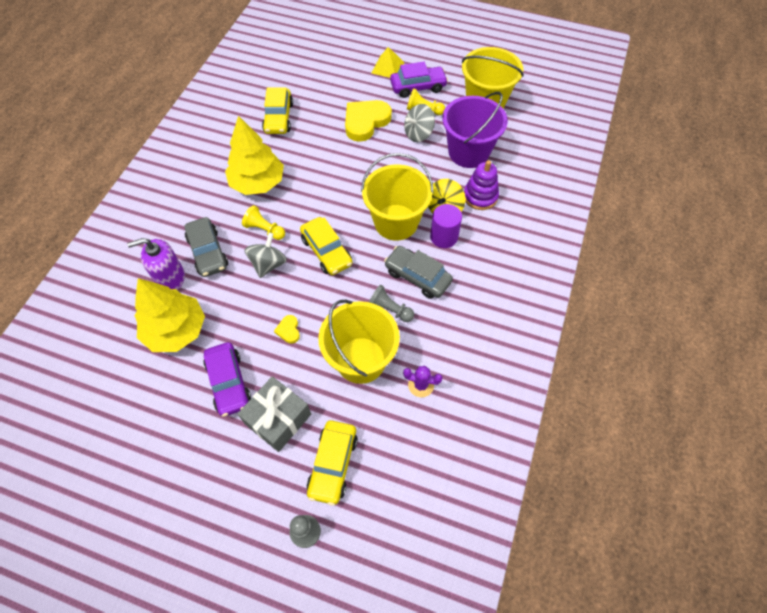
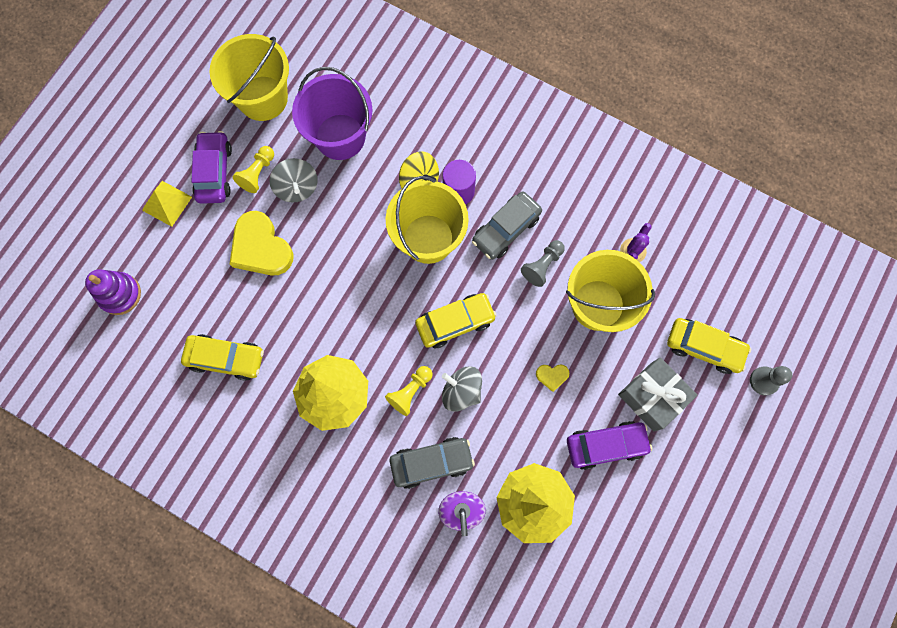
camera: 80 degrees left, 15 degrees up
(480, 196) = (409, 140): purple stacking toy -> purple stacking toy (120, 294)

